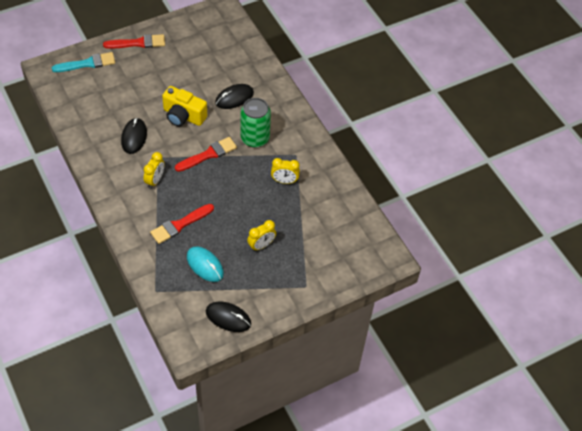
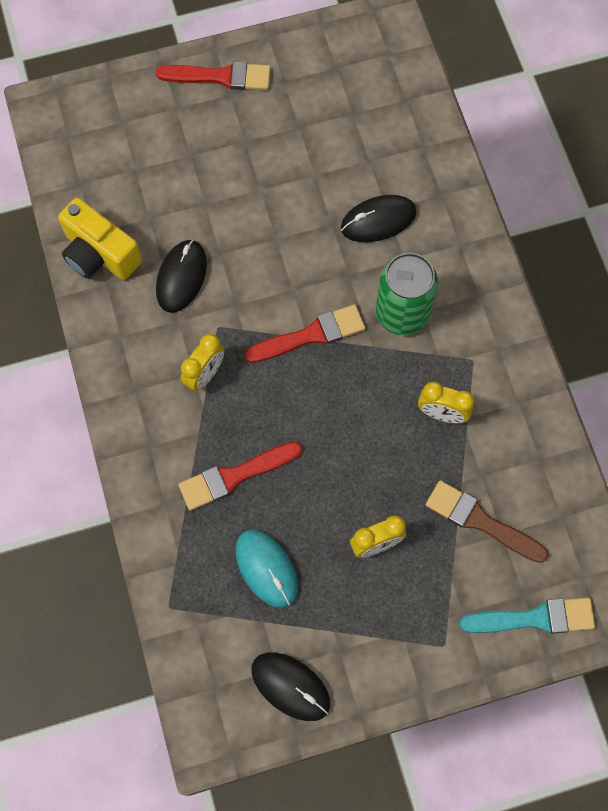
camera: 15 degrees right, 15 degrees up
(87, 63) = (122, 108): turquoise brush -> turquoise brush (535, 618)
(183, 116) = (278, 245): yellow camera -> yellow camera (99, 254)
(314, 227) = (480, 521): none -> brown brush

